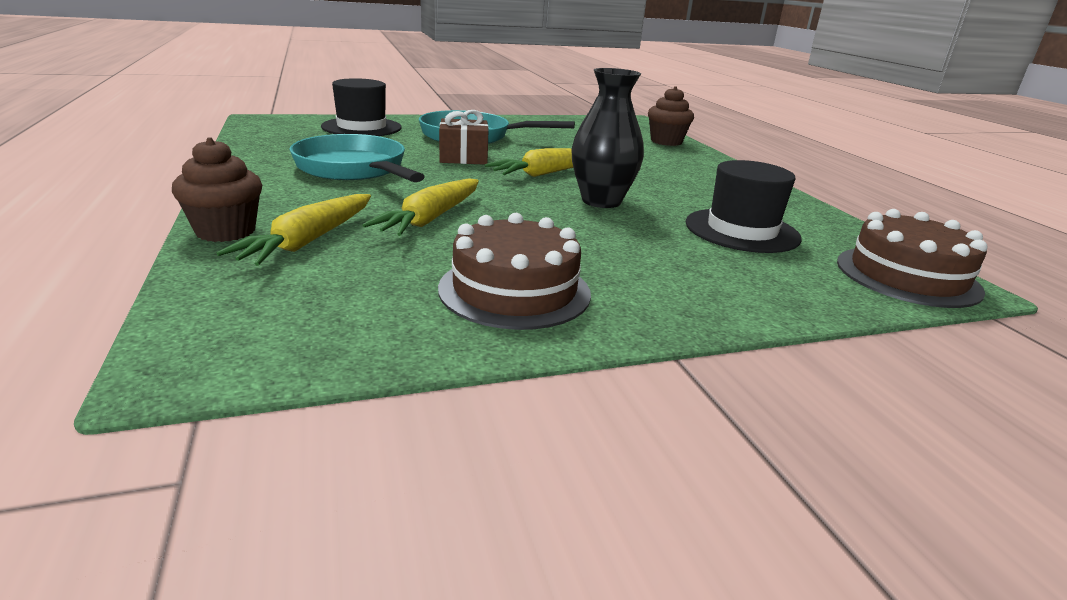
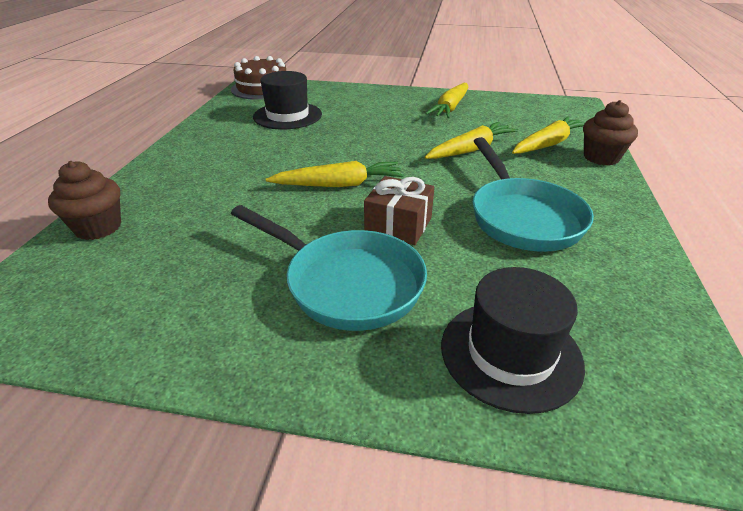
camera: 150 degrees left, 10 degrees up
(514, 290) = (450, 107): brown cake -> yellow carrot
(601, 201) = (338, 147): black vase -> none

